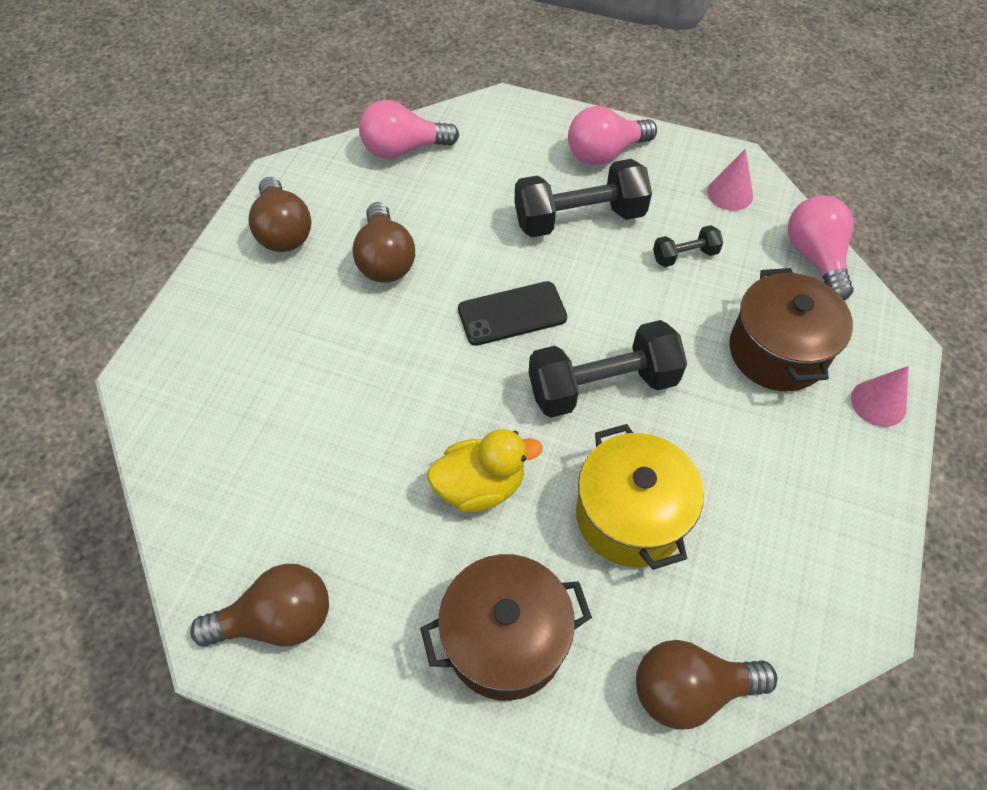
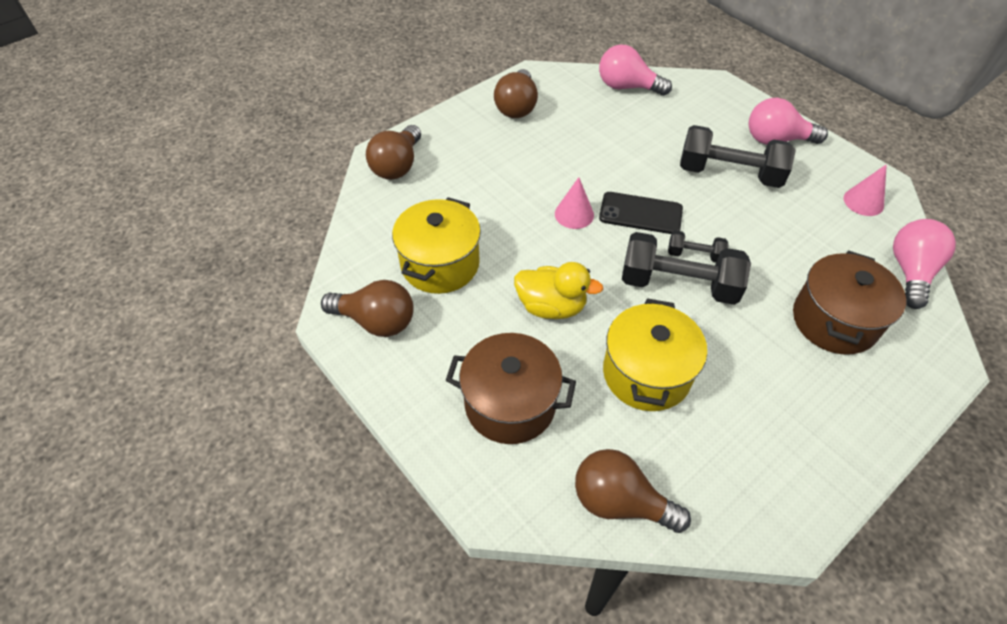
camera: 30 degrees right, 5 degrees down
(313, 497) = (440, 264): none -> yellow pot
(385, 260) = (573, 148): brown light bulb -> brown light bulb (397, 165)
(684, 255) = (798, 228): black dumbbell -> black dumbbell (694, 255)
(878, 403) = (901, 392): pink cone -> pink cone (574, 214)

